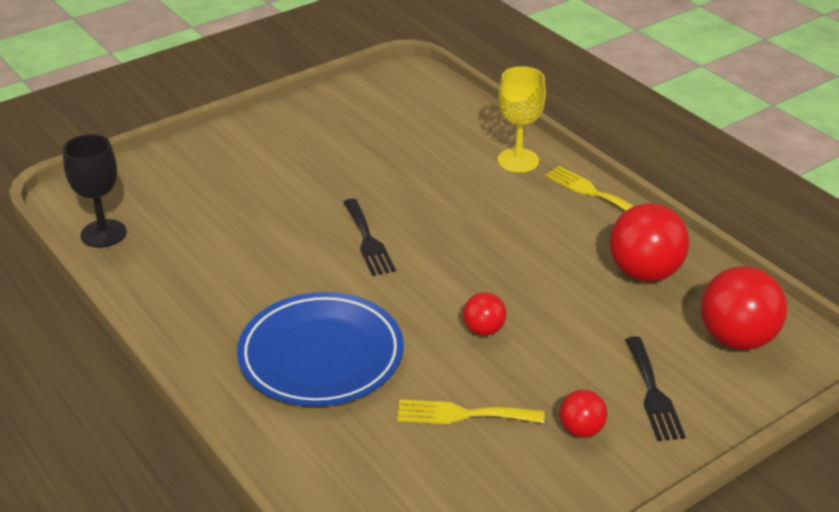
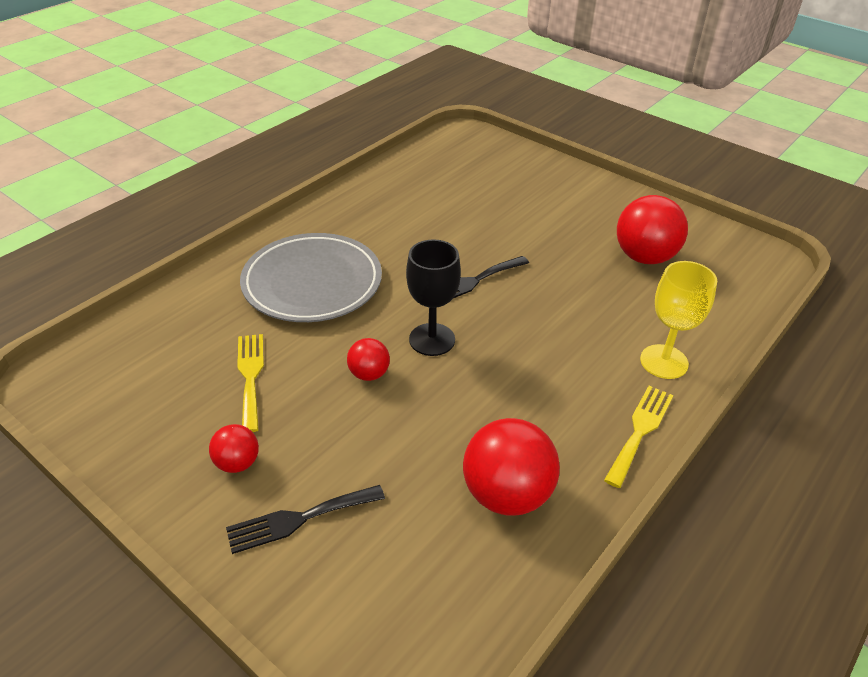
camera: 75 degrees right, 5 degrees up
(103, 234) = (425, 156): black goblet -> black goblet (432, 339)
(321, 355) = (312, 282): blue plate -> grey plate
(736, 339) = (411, 599): red ball -> red ball (644, 257)

